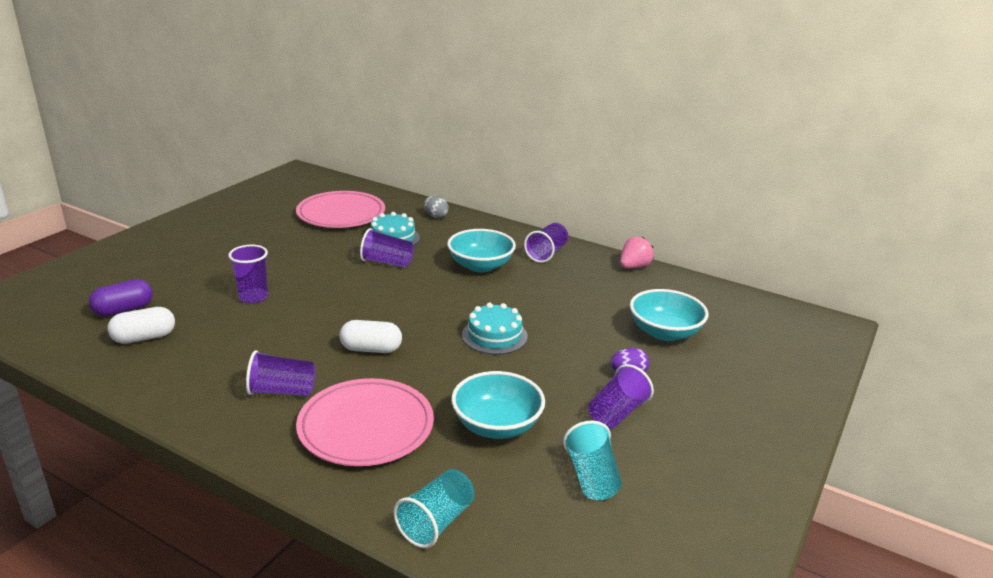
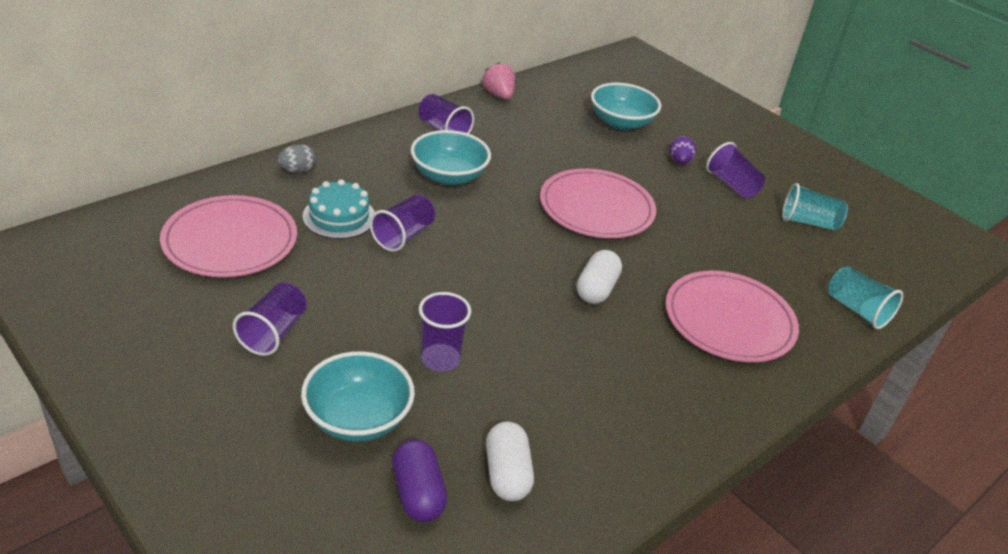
camera: 75 degrees left, 10 degrees up
(282, 391) = (659, 366): purple cup -> purple cup (273, 332)
(494, 336) = (596, 208): turquoise cake -> pink plate
(497, 425) = (739, 247): turquoise bowl -> turquoise bowl (358, 418)

